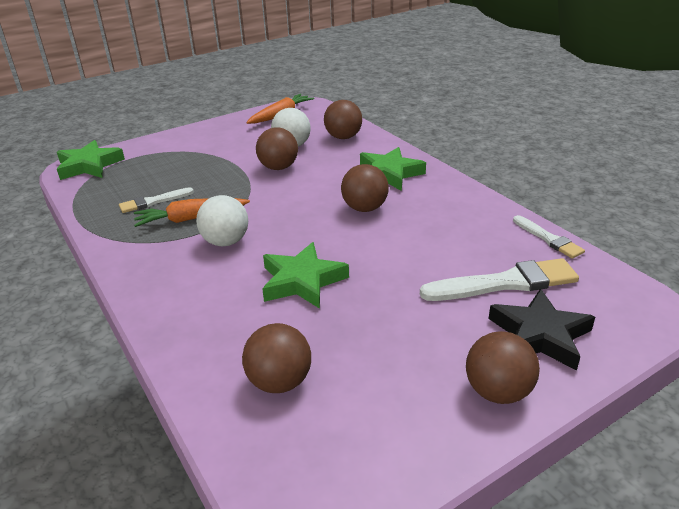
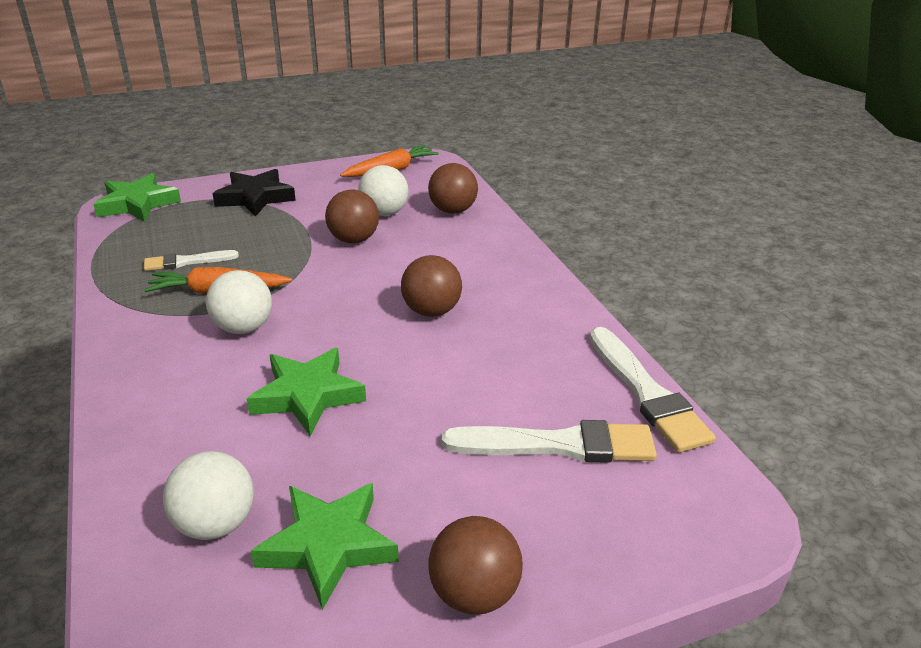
camera: 10 degrees right, 0 degrees up
(279, 382) = (215, 524): brown ball -> white ball
(389, 174) = (484, 269): green star -> green star (328, 546)
(540, 335) = (567, 526): black star -> black star (255, 198)
(548, 239) = (647, 393): white brush -> white brush, size x1.72

